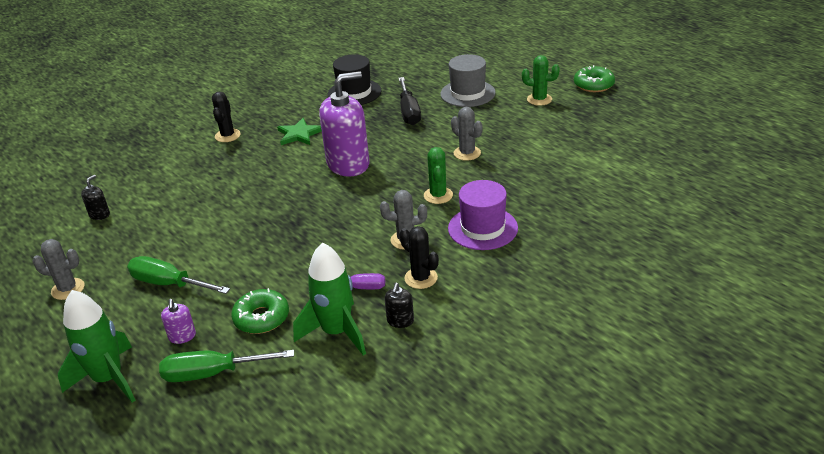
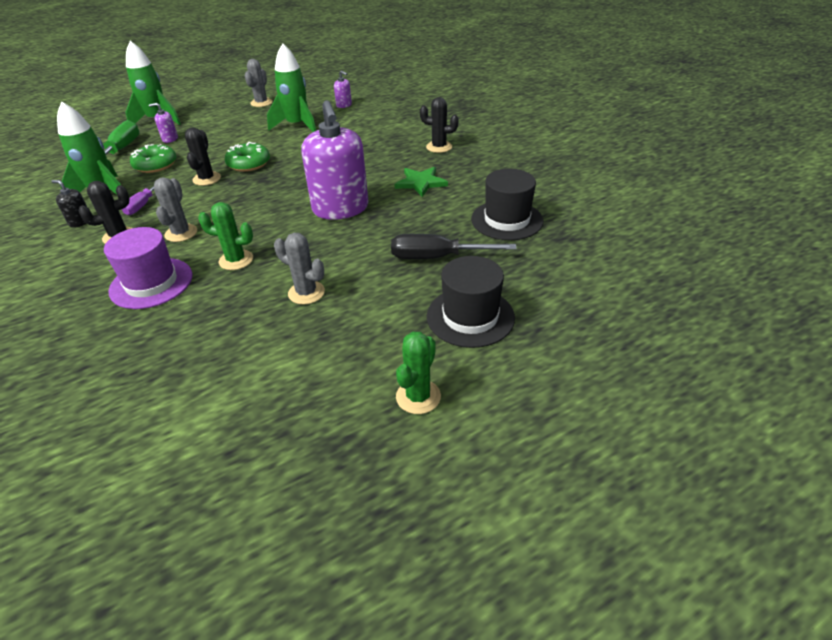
camera: 100 degrees right, 5 degrees up
(99, 215) = (344, 105): black soap dispenser -> purple soap dispenser
(158, 235) = (297, 126): none -> green rocket
(169, 284) = (232, 132): green screwdriver -> none
(297, 261) = (207, 179): none -> black cactus
(467, 93) = (470, 317): grey hat -> black hat
(467, 153) = (306, 293): grey cactus -> grey cactus turned 60 degrees clockwise
(593, 85) = (444, 497): green donut -> green donut (249, 163)

